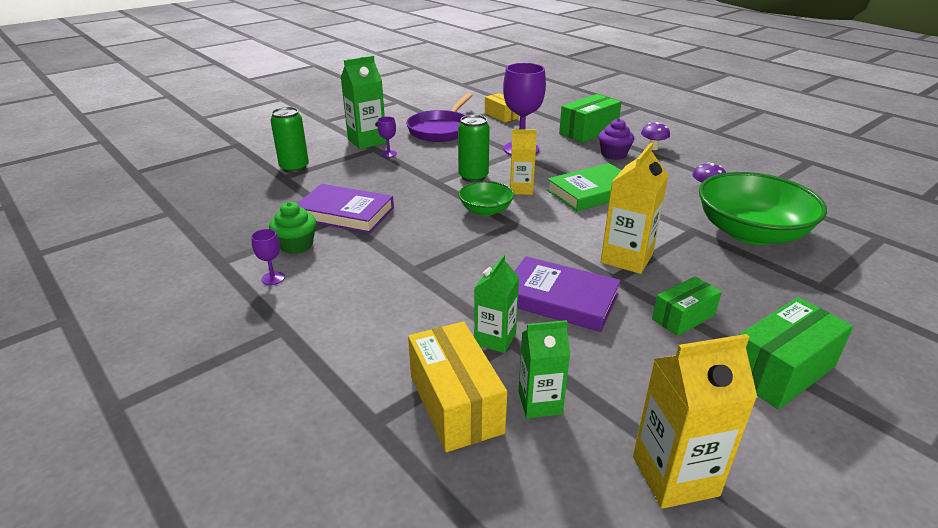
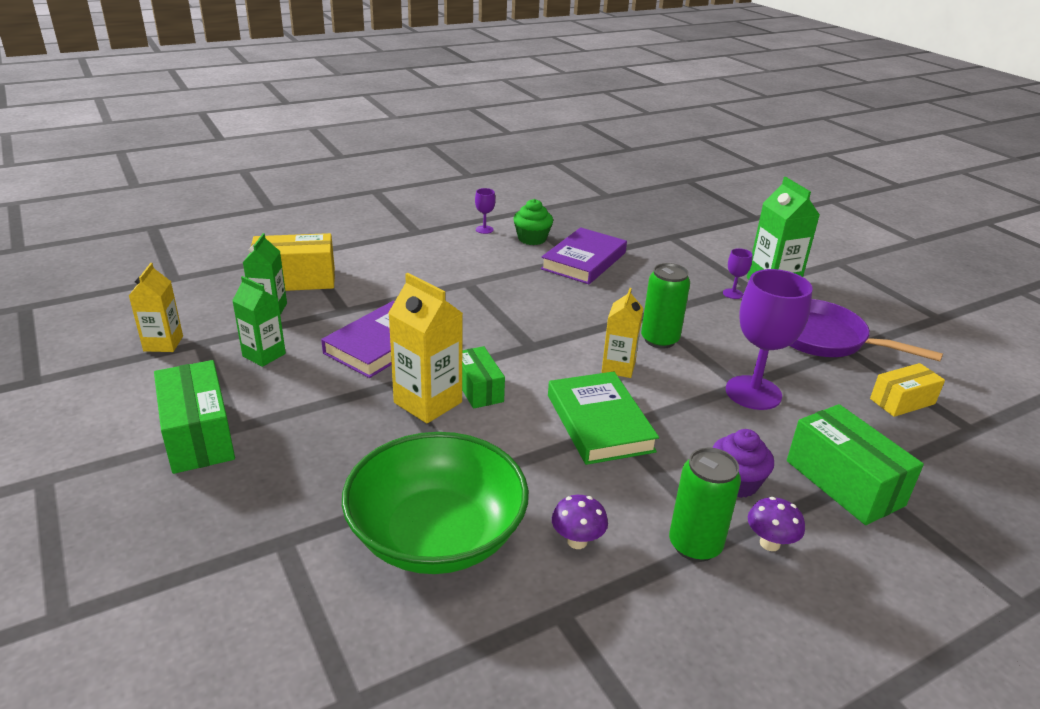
camera: 100 degrees right, 0 degrees up
(294, 168) = (694, 242): green can -> green can (695, 545)
(486, 210) = (569, 334): green bowl -> none
(495, 339) = (350, 304): green carton -> green carton (264, 355)
(675, 476) = (163, 343): yellow carton -> yellow carton, size x0.66
(683, 317) = (309, 406): green box -> green box (478, 389)

